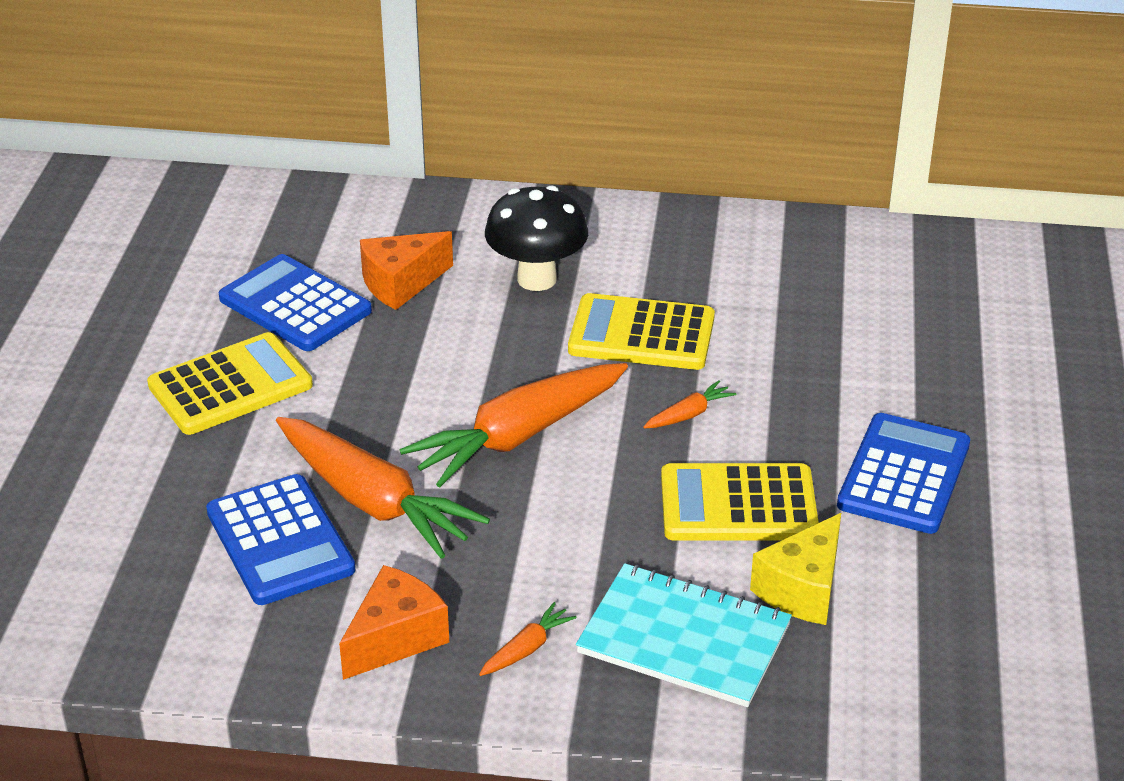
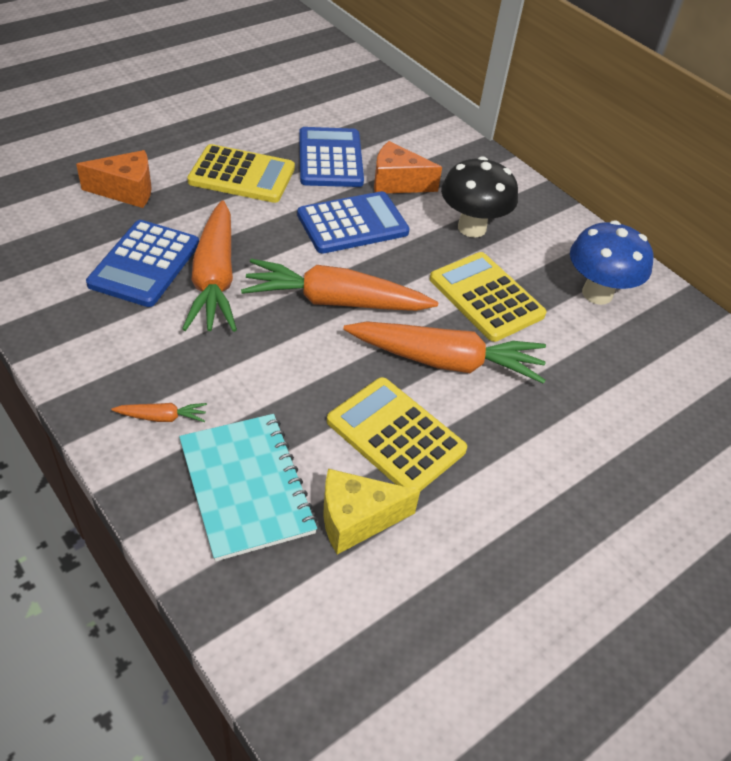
camera: 40 degrees right, 10 degrees up
(396, 638) = (114, 356): orange cheese -> orange cheese (126, 191)
(689, 414) = (446, 361): orange carrot -> orange carrot, size x2.39
(726, 263) = (597, 293): none -> blue mushroom
(904, 475) = (526, 504): blue calculator -> blue calculator (352, 224)

